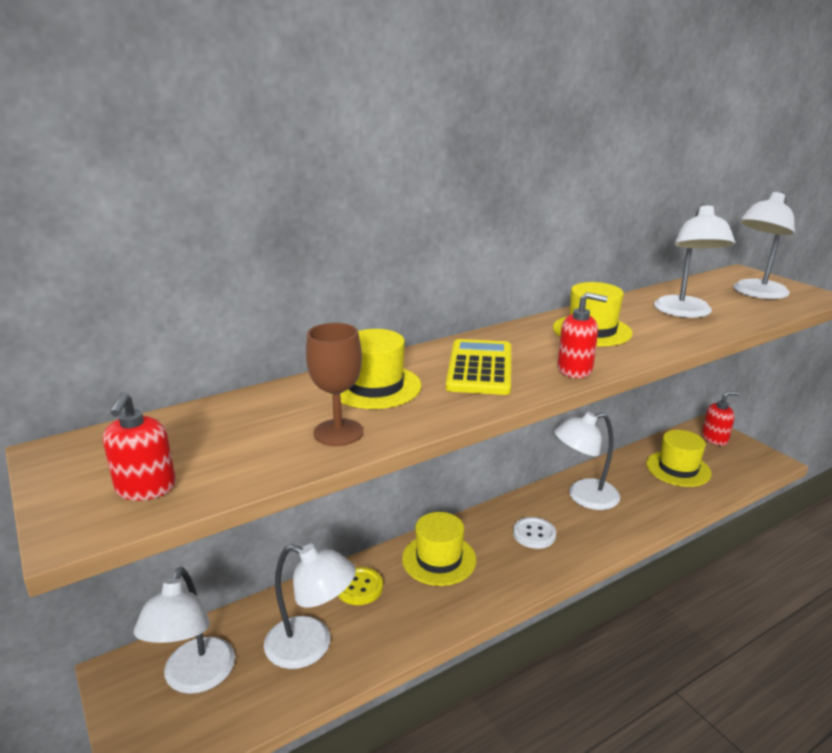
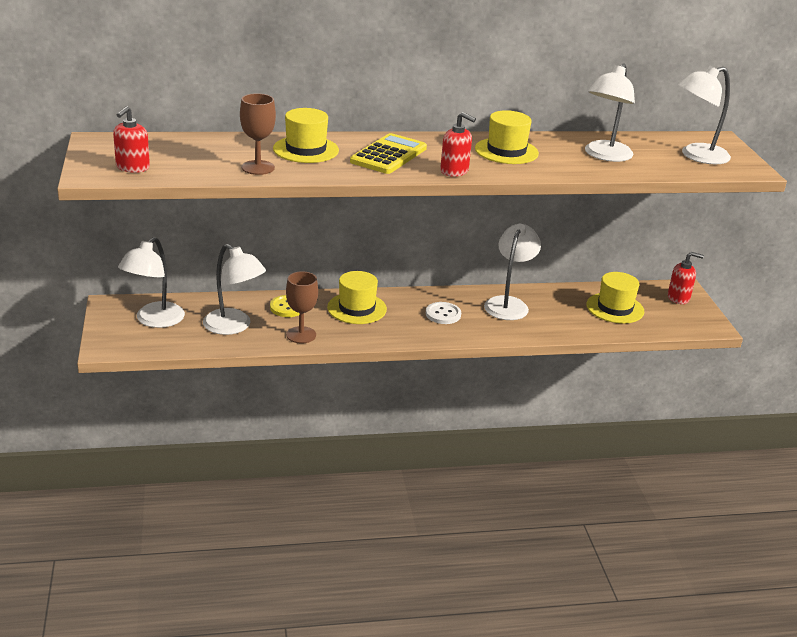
camera: 20 degrees right, 5 degrees up
(404, 627) = (301, 335): none -> brown goblet
(583, 497) = (508, 304): white lamp -> white lamp turned 105 degrees clockwise

